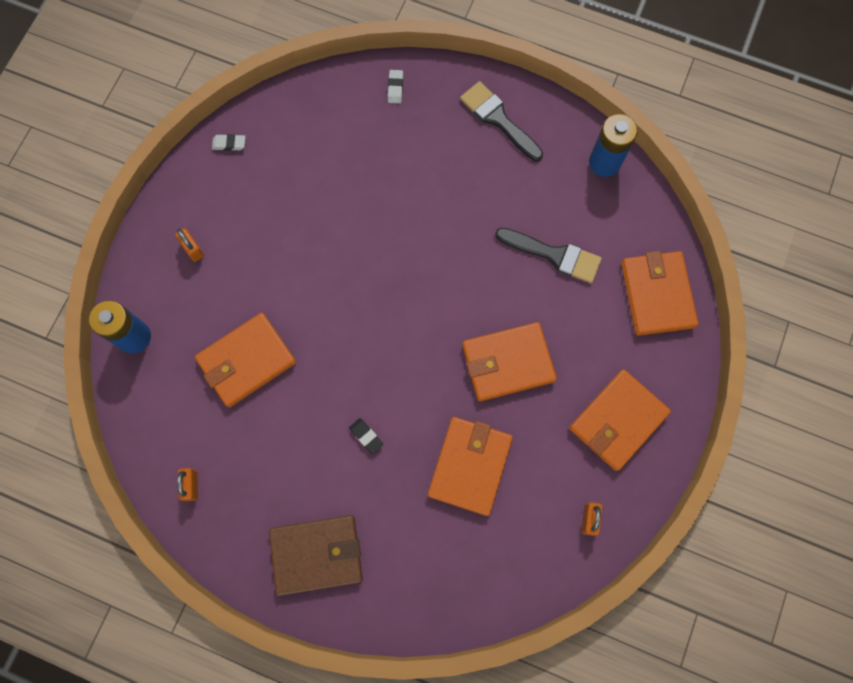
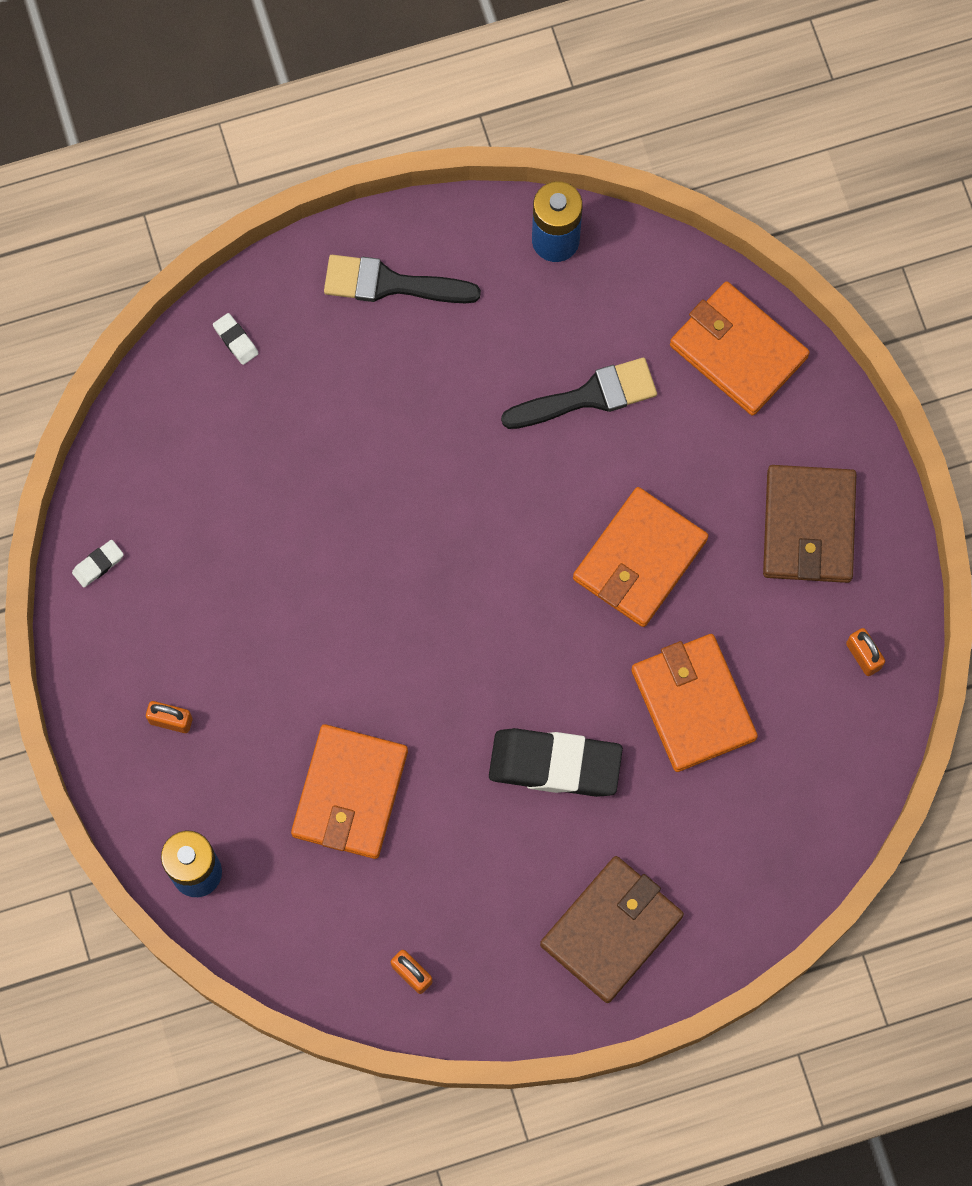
camera: 40 degrees left, 0 degrees up
(366, 436) = (555, 765): black eraser -> black eraser, size x2.42
(618, 420) = (808, 526): orange wallet -> brown wallet

